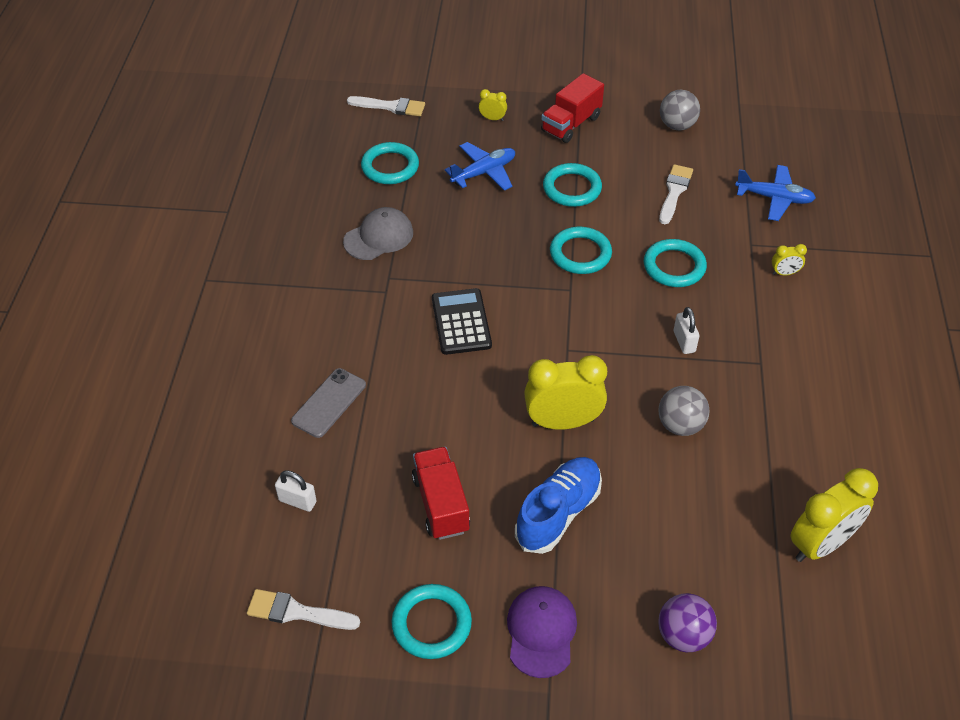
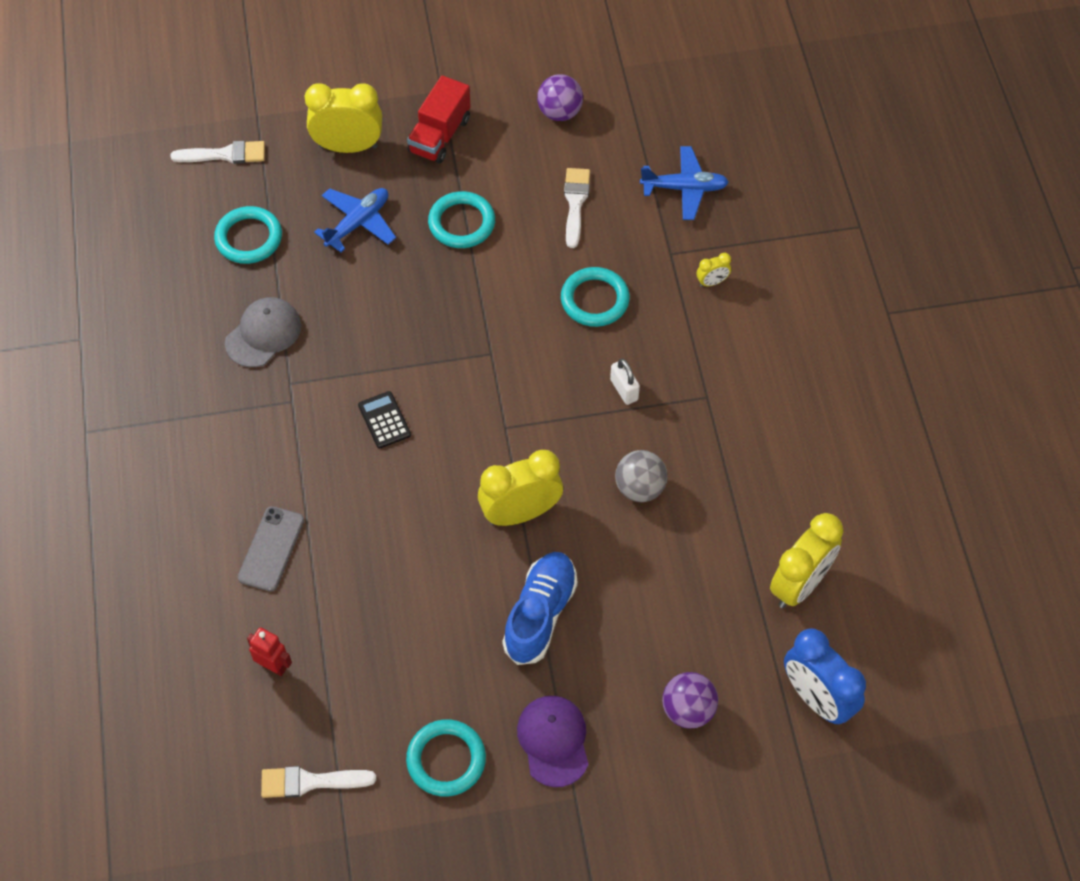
camera: 15 degrees left, 10 degrees up
(297, 501) = (273, 666): white padlock -> red robot
(441, 504) = (420, 633): red truck -> none
(461, 322) = (384, 420): black calculator -> black calculator, size x0.66
(492, 118) = (348, 146): yellow clock -> yellow clock, size x2.24
(580, 254) = (491, 306): turquoise ring -> none
(677, 125) = (559, 112): grey ball -> purple ball
(819, 656) = (816, 698): none -> blue clock

